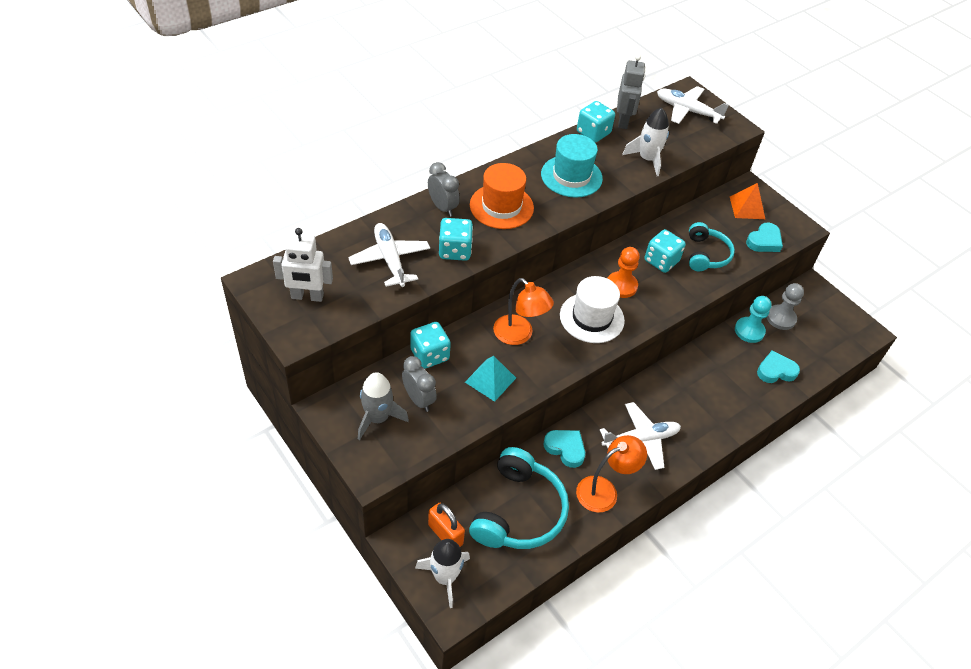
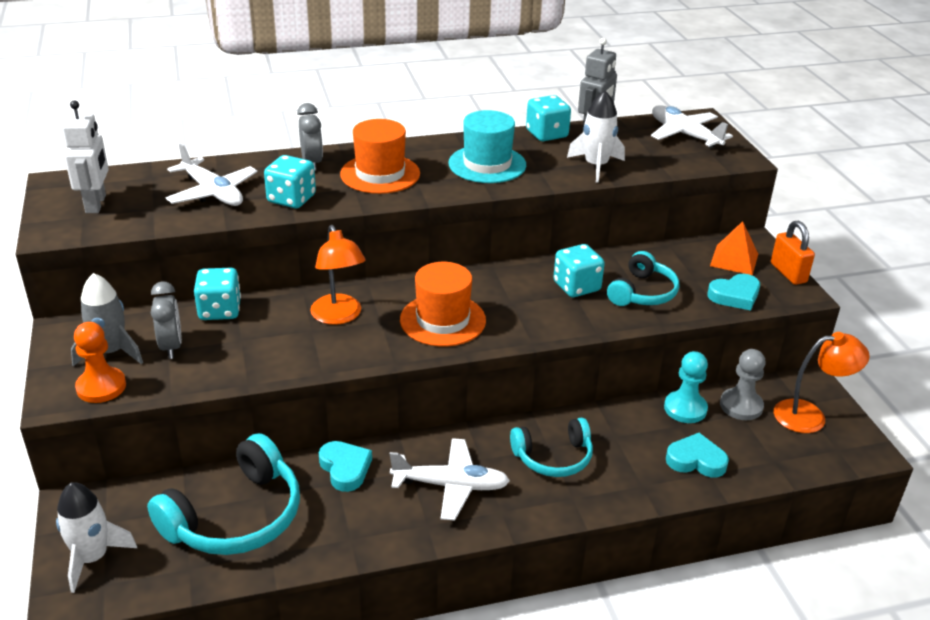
camera: 25 degrees right, 15 degrees down
(307, 296) = (96, 204): white robot -> white robot turned 120 degrees counterclockwise
(390, 260) = (212, 193): white plane -> white plane turned 135 degrees clockwise
(445, 534) = (130, 514): orange padlock -> orange padlock (788, 273)
(490, 380) = (269, 349): turquoise pyramid -> none
(591, 318) = (442, 320): white hat -> orange hat
(604, 490) = (361, 526): orange lamp -> orange lamp (810, 416)
(621, 286) = (505, 299): orange pawn -> orange pawn (101, 387)
(691, 396) = (553, 457): none -> turquoise headphones

